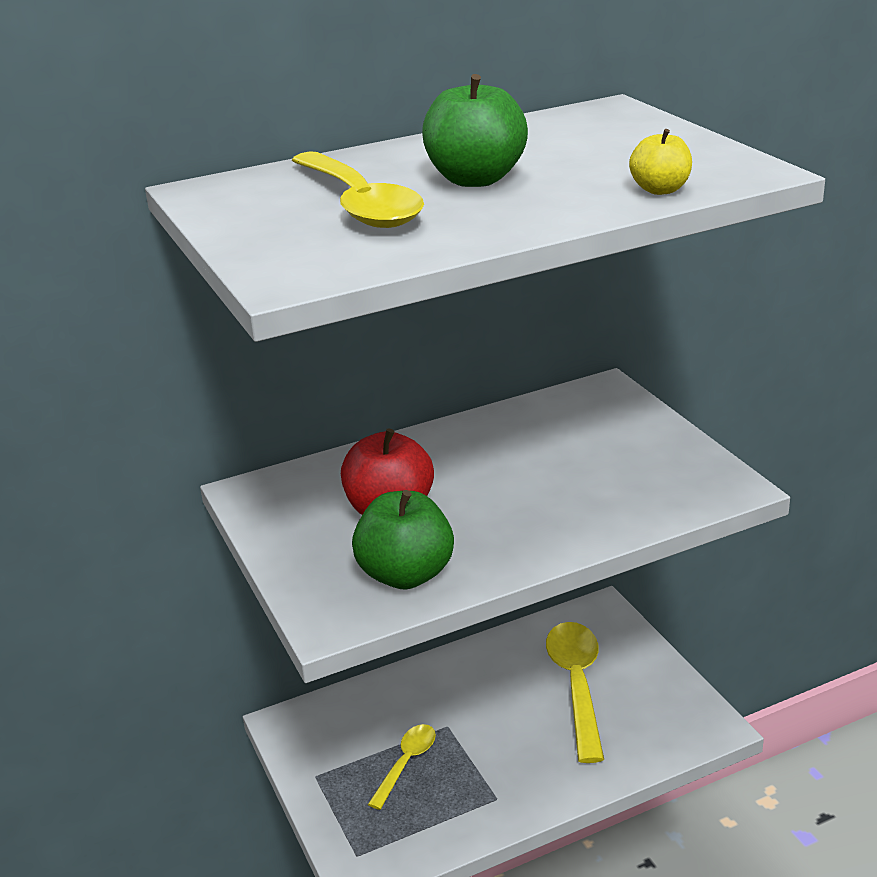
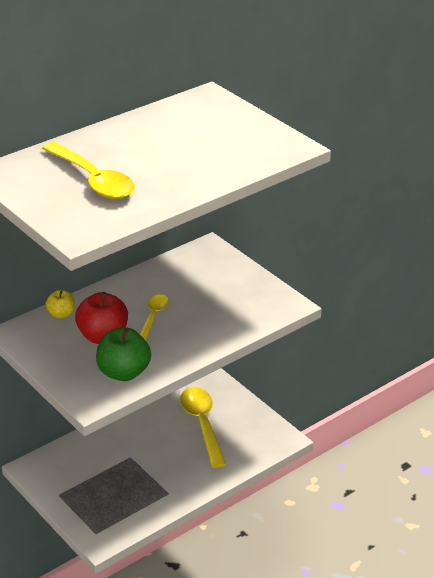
camera: 15 degrees left, 5 degrees up
(406, 763) = (111, 481): yellow spoon -> yellow spoon (153, 316)
(476, 179) = (150, 158): green apple -> none
(660, 190) = (249, 163): yellow apple -> yellow apple (61, 314)

